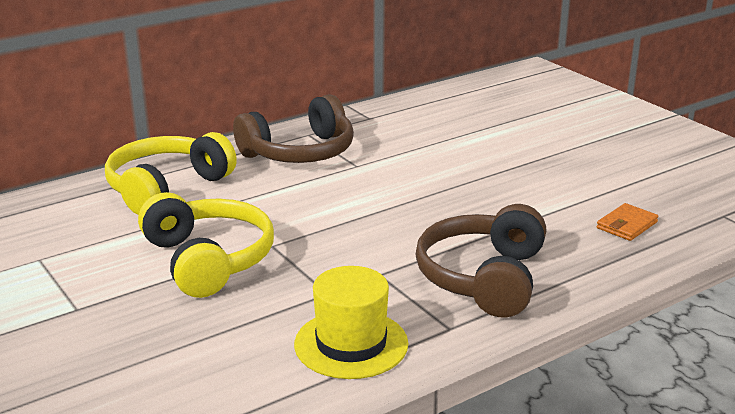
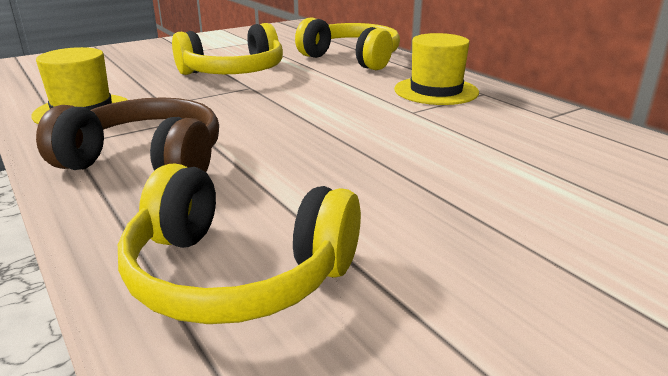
camera: 90 degrees right, 0 degrees up
(300, 152) = (436, 91): brown headphones -> yellow hat
(627, 225) = (237, 274): orange wallet -> yellow headphones

